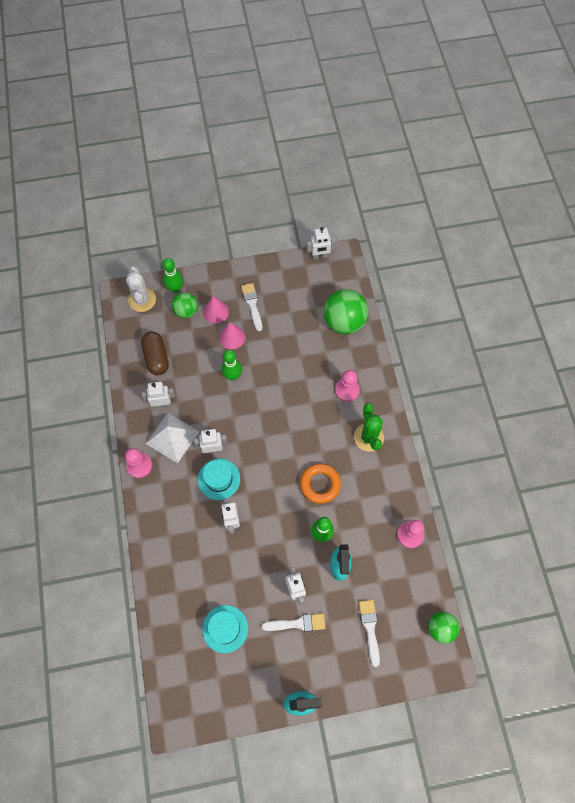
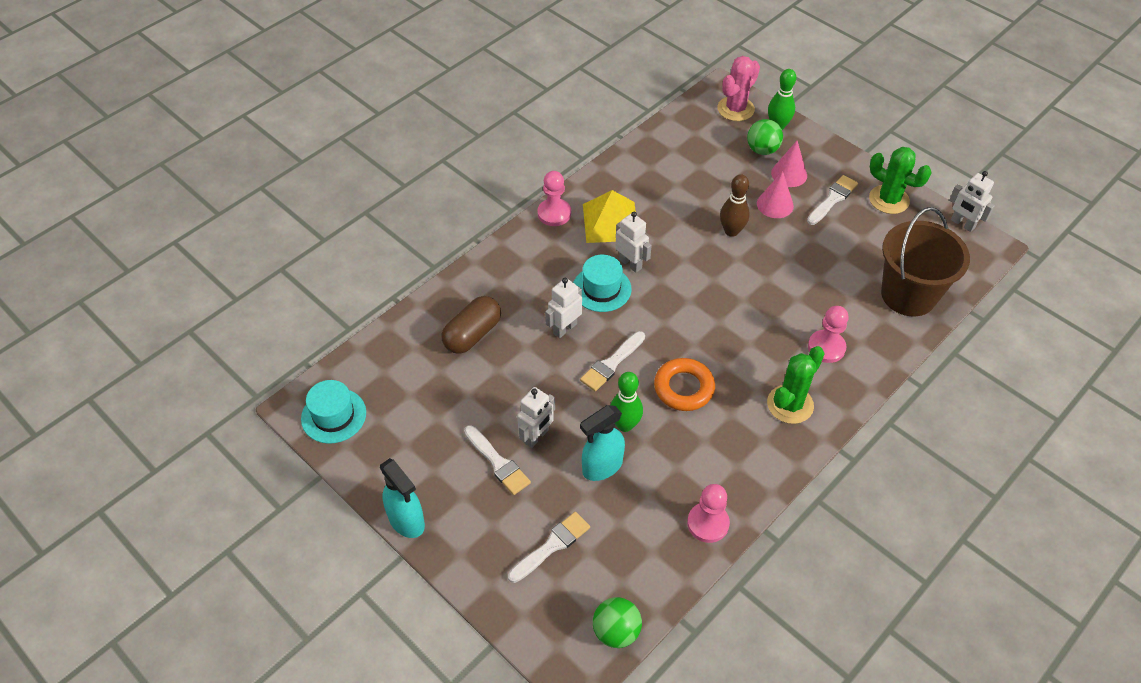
camera: 55 degrees right, 15 degrees down
(142, 300) = (735, 109): white cactus -> pink cactus
(156, 358) = (684, 157): brown capsule -> brown capsule (472, 334)
(162, 404) = (639, 192): white robot -> none
(172, 437) = (610, 222): white pyramid -> yellow pyramid
(225, 628) = (437, 394): turquoise hat -> turquoise hat (333, 416)
(232, 376) = (731, 231): green bowling pin -> brown bowling pin
(275, 277) = (889, 200): none -> green cactus
(276, 512) = (611, 363): none -> white brush
(344, 322) = (908, 295): green ball -> brown bucket

